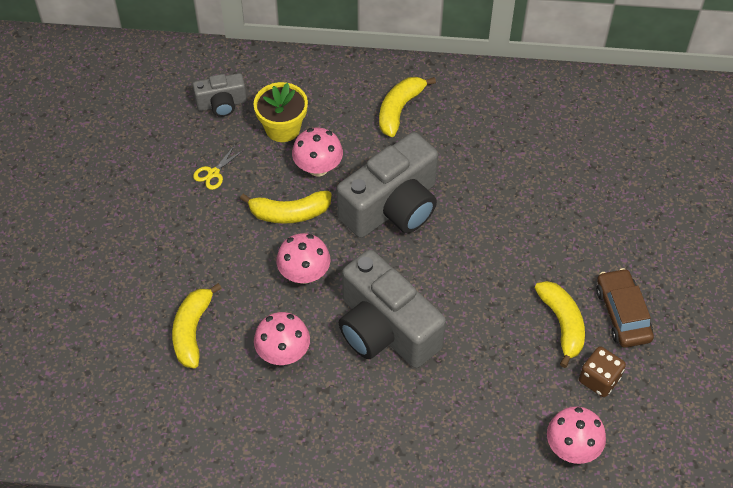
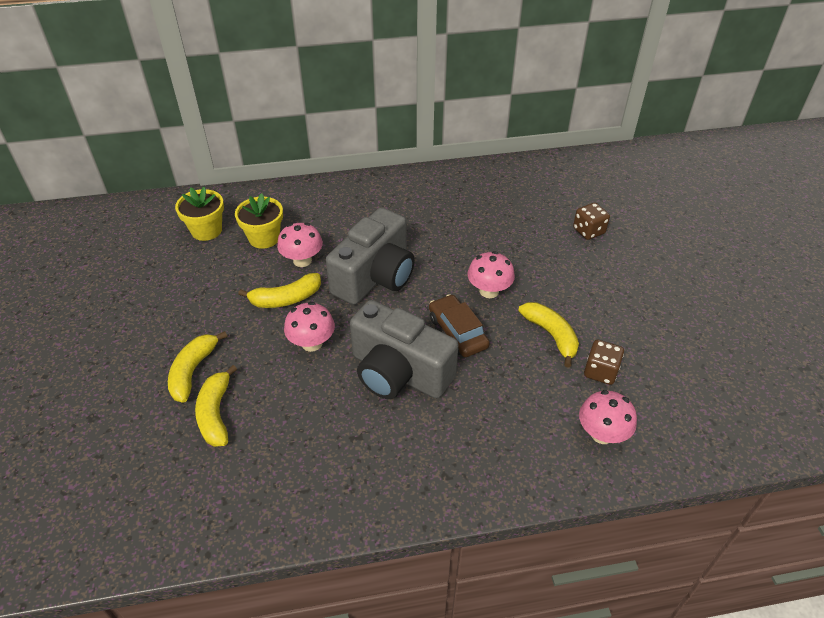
camera: 15 degrees left, 10 degrees down
(213, 173) = (210, 282): yellow scissors -> none
(221, 104) = (206, 230): grey camera -> yellow flower pot
(283, 353) = (309, 413): pink mushroom -> pink mushroom (489, 291)
(399, 109) = (359, 208): yellow banana -> yellow banana (193, 371)
(622, 314) = (597, 317): brown car -> brown car (457, 332)
(659, 200) = (588, 231): none -> brown dice

